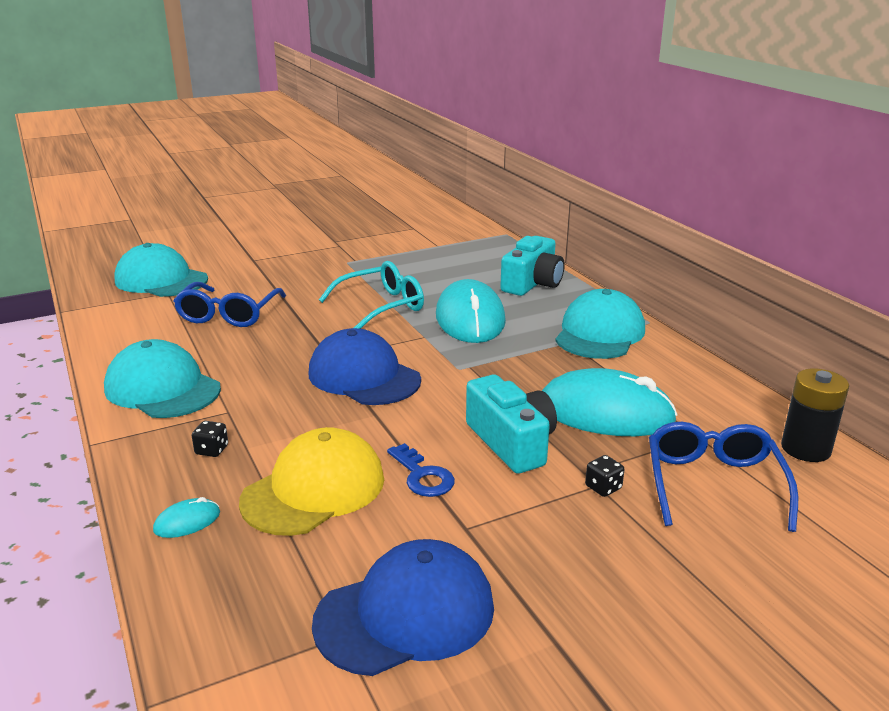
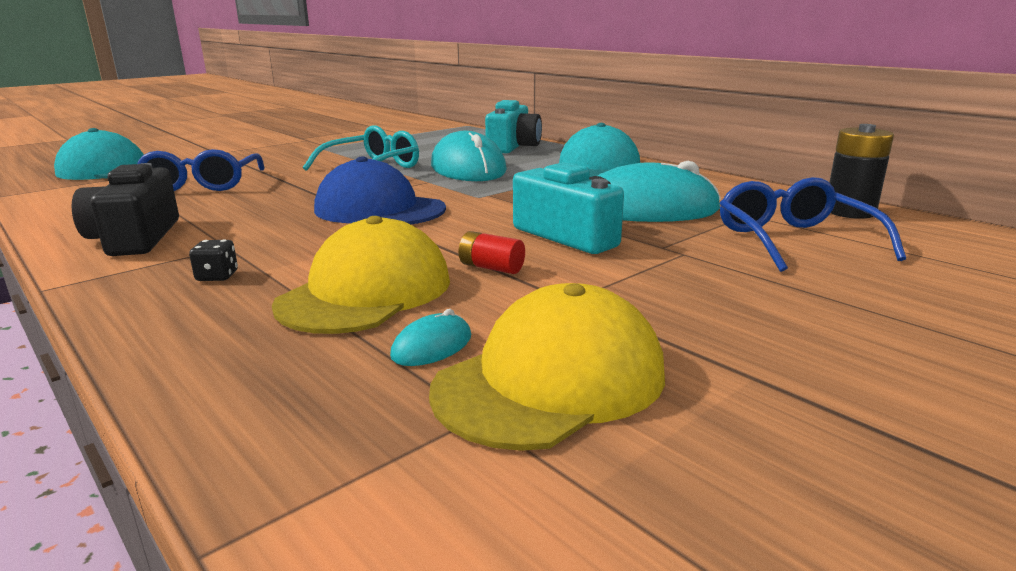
camera: 15 degrees left, 5 degrees down
(162, 388) = (135, 238): turquoise cap -> black camera
(187, 521) = (203, 338): turquoise mouse -> turquoise mouse (432, 346)
(405, 614) = (551, 380): blue cap -> yellow cap
(422, 476) = (491, 268): blue key -> red battery
(603, 487) = (691, 254): black dice -> none

